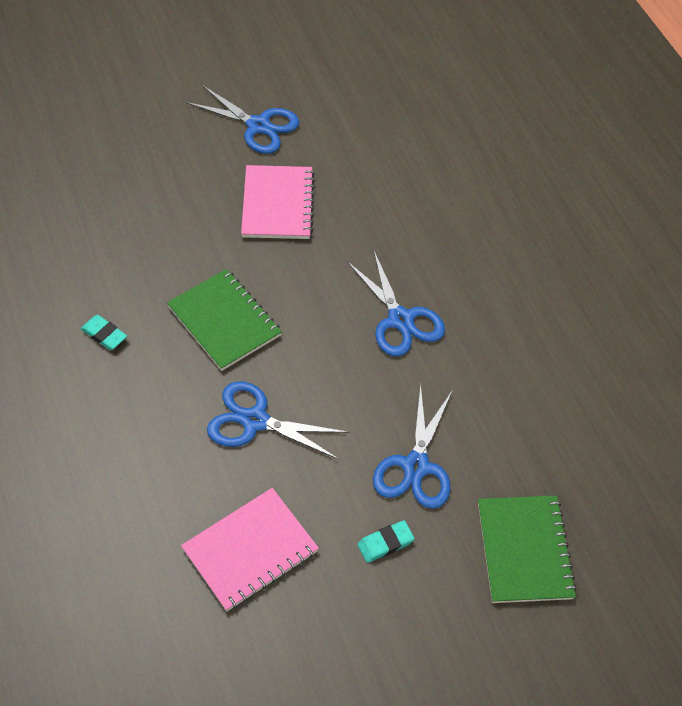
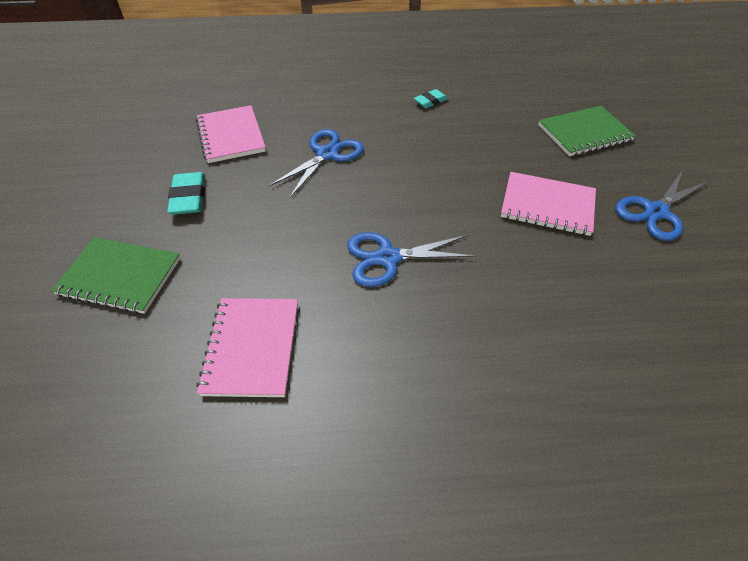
camera: 110 degrees right, 5 degrees down
(224, 321) = (423, 154): green notebook -> green notebook (584, 133)
(385, 543) = (188, 197): turquoise eraser -> turquoise eraser, size x1.57
(416, 466) = (238, 230): blue scissors -> none
(545, 395) = (252, 347): none -> pink notebook

